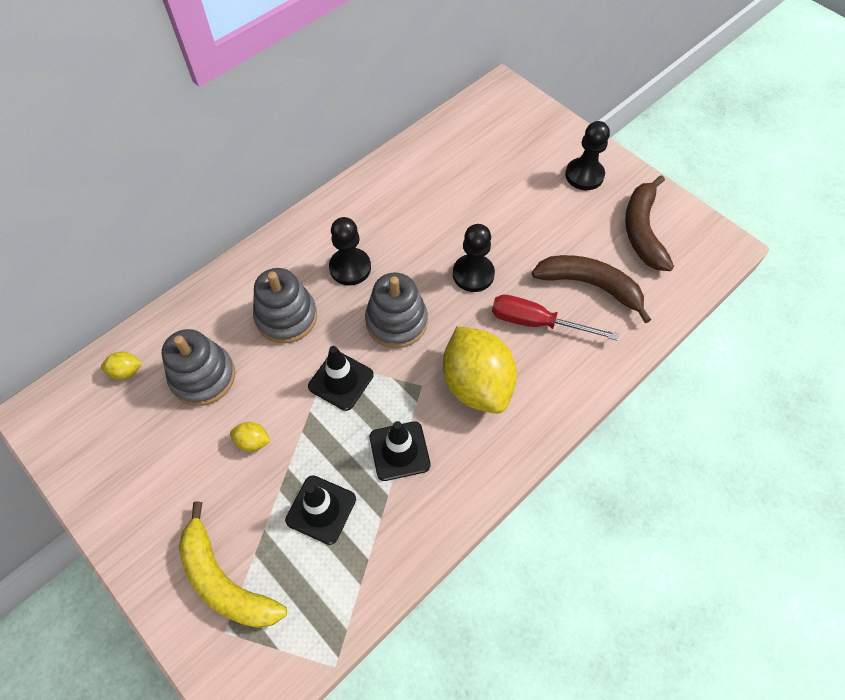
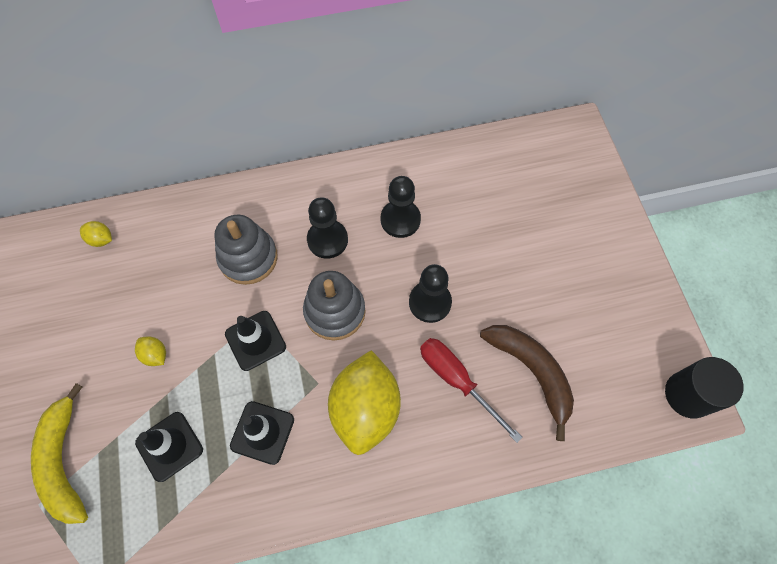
camera: 30 degrees right, 5 degrees up
(203, 377) = (153, 276): grey stacking toy -> none
(584, 175) = (600, 257): black pawn -> black pawn (400, 220)
(642, 230) = (621, 343): brown banana -> none
(714, 243) = (688, 395): none -> black cylinder

